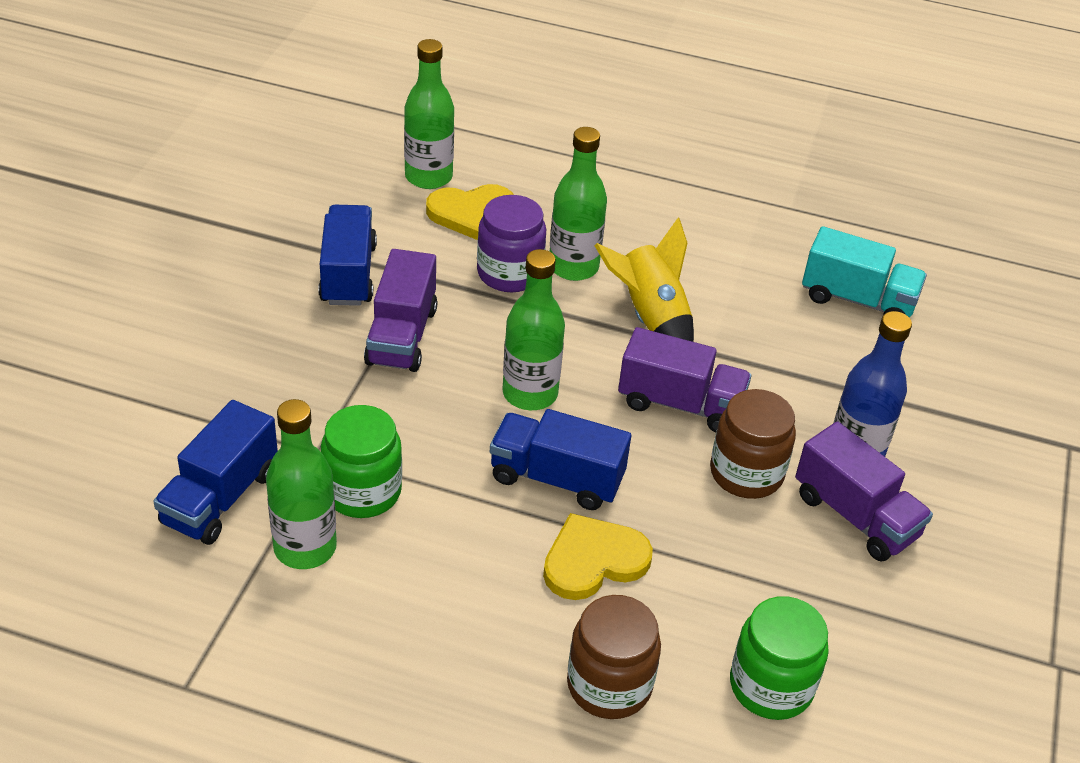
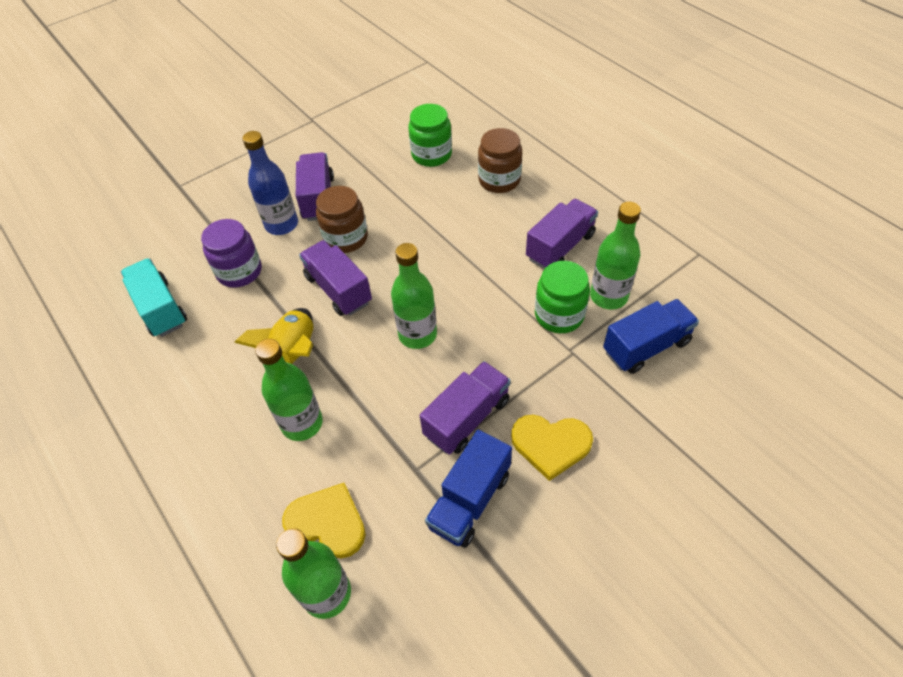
camera: 140 degrees left, 10 degrees up
(422, 598) = (560, 247): none -> purple truck
(509, 273) = (351, 440): purple jar -> purple jar (239, 271)
(556, 478) = (446, 277): blue truck -> none
(593, 560) = (462, 230): yellow heart -> yellow heart (550, 445)

